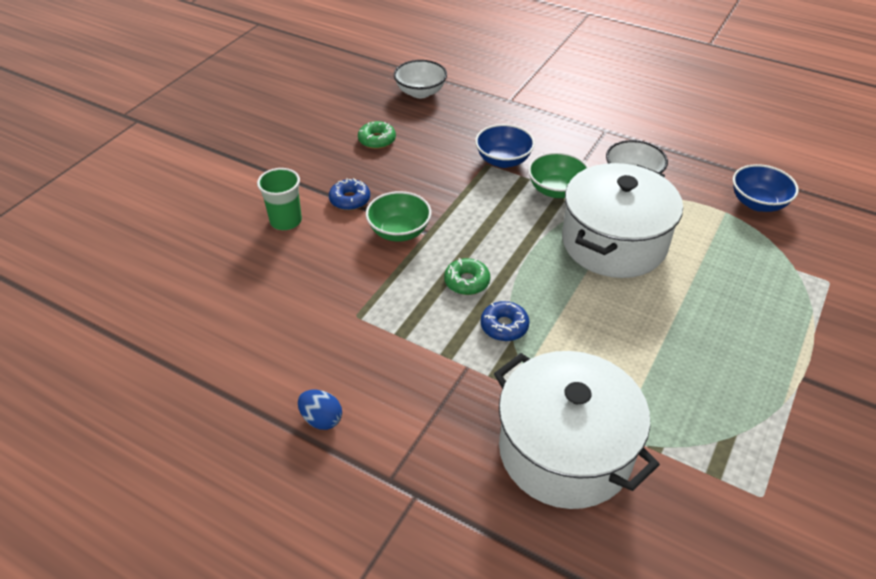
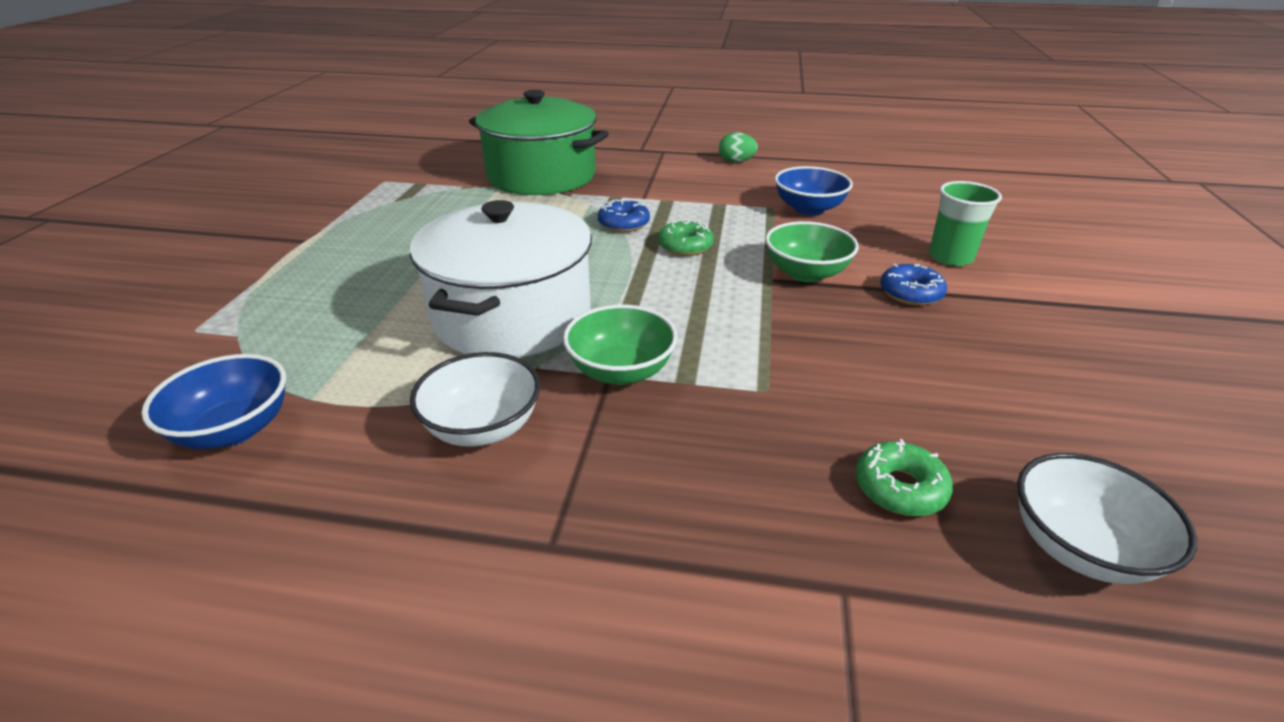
camera: 160 degrees right, 10 degrees down
(321, 419) = (736, 162): blue egg -> green egg
(377, 140) = (998, 390): green donut -> green donut (899, 488)
(503, 160) = (742, 404): blue bowl -> blue bowl (808, 209)
(565, 450) = (541, 176): white pot -> green pot

